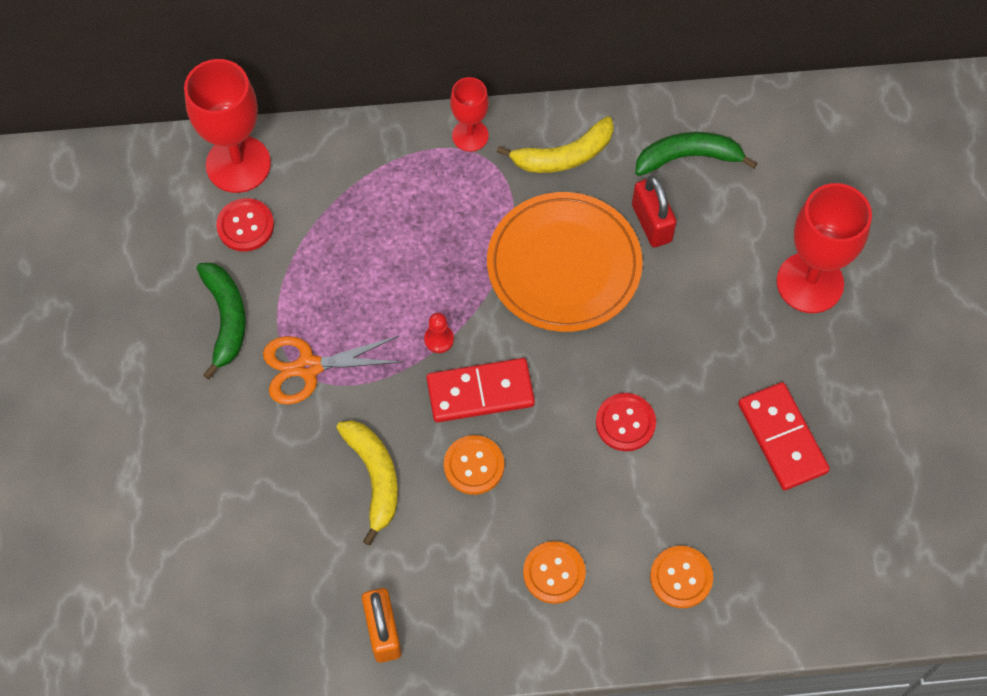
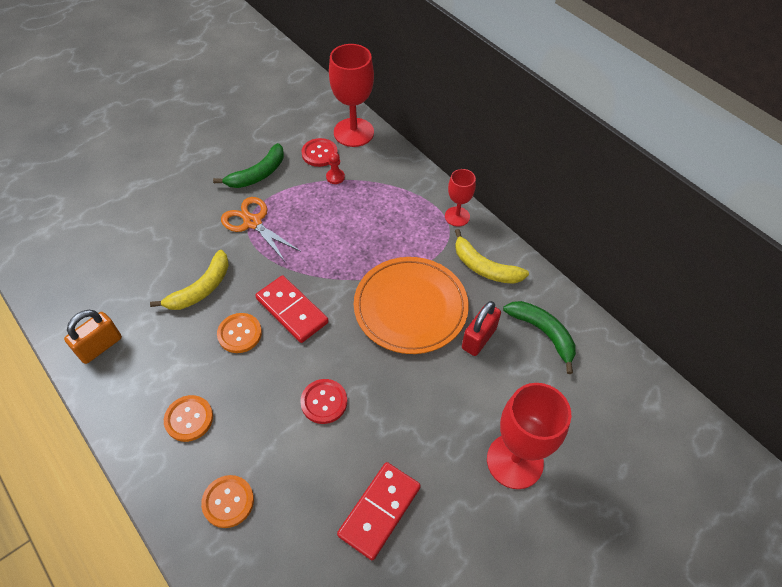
camera: 55 degrees right, 10 degrees down
(439, 339) = (313, 271): red pawn -> red pawn (335, 177)

